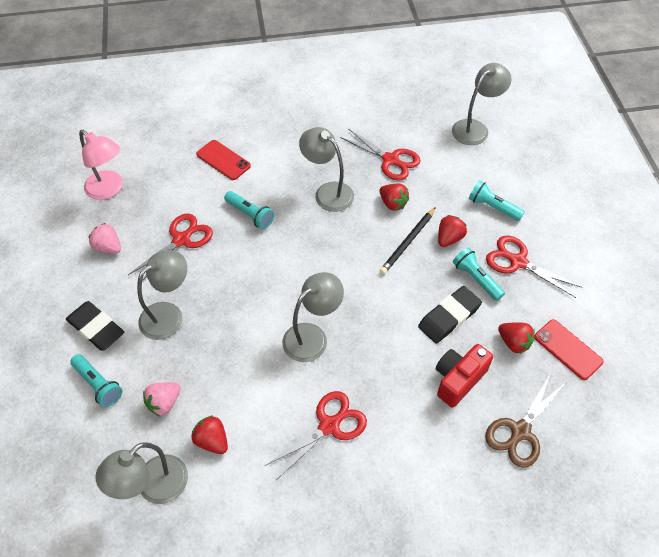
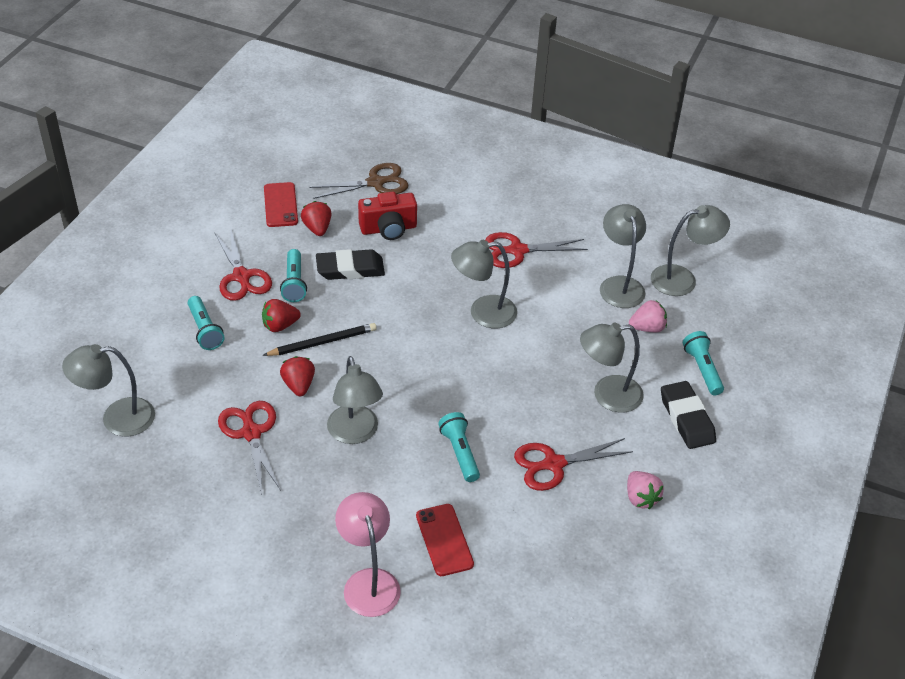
camera: 150 degrees left, 10 degrees down
(109, 189) = (609, 575): pink lamp -> pink lamp (368, 582)
(212, 440) = (619, 285): red strawberry -> grey lamp

